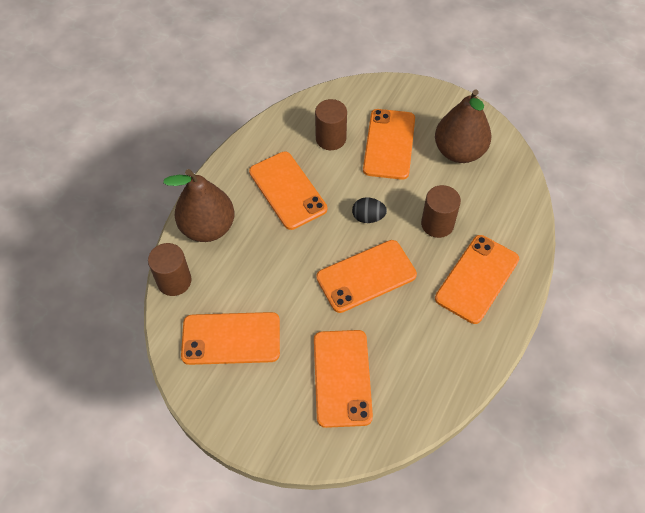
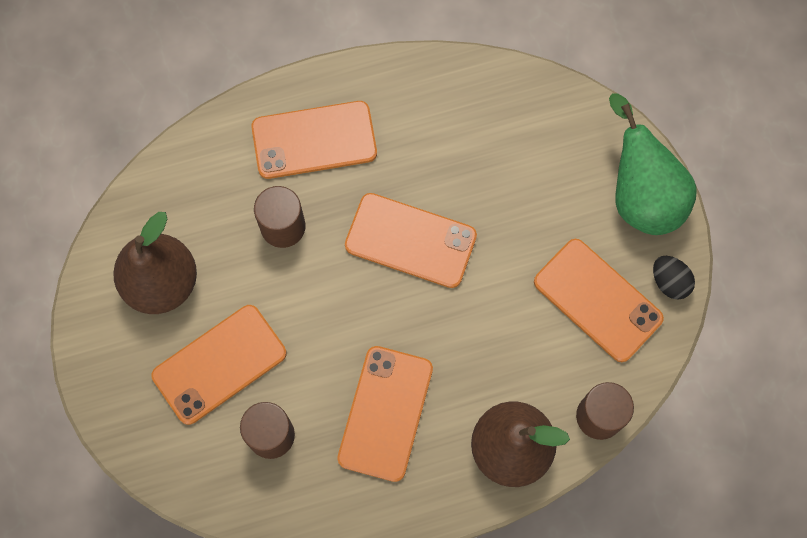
camera: 135 degrees left, 15 degrees up
(262, 424) = (641, 195): none -> green pear
(342, 378) = (533, 170): orange phone -> none
(368, 217) = (339, 300): black egg -> black egg (669, 282)

